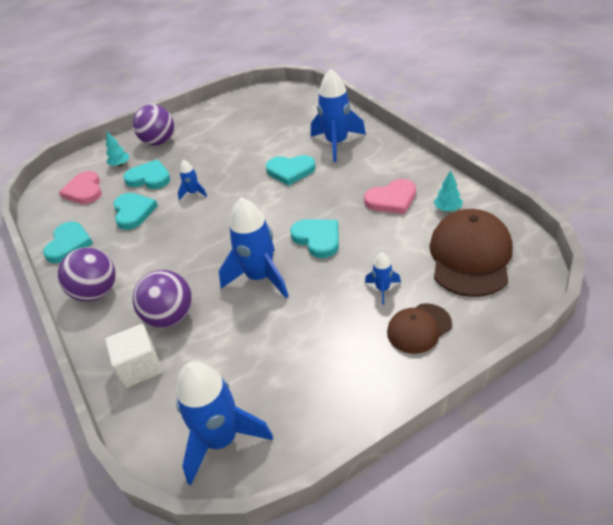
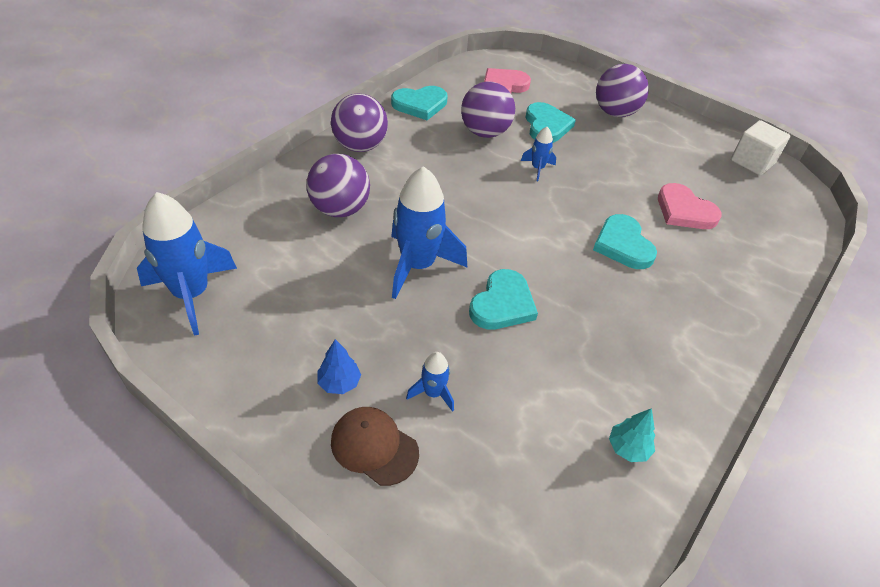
camera: 60 degrees right, 5 degrees up
(120, 165) = (558, 97): turquoise tree -> none
(133, 212) = (485, 132): turquoise heart -> purple ball
(140, 367) = (271, 208): white cube -> white cube (752, 162)
(337, 143) = (712, 280): blue rocket -> none
(357, 341) = (339, 383): none -> blue tree
(391, 199) = (617, 371): pink heart -> pink heart (684, 211)
(470, 256) = (532, 494): brown cap -> none

